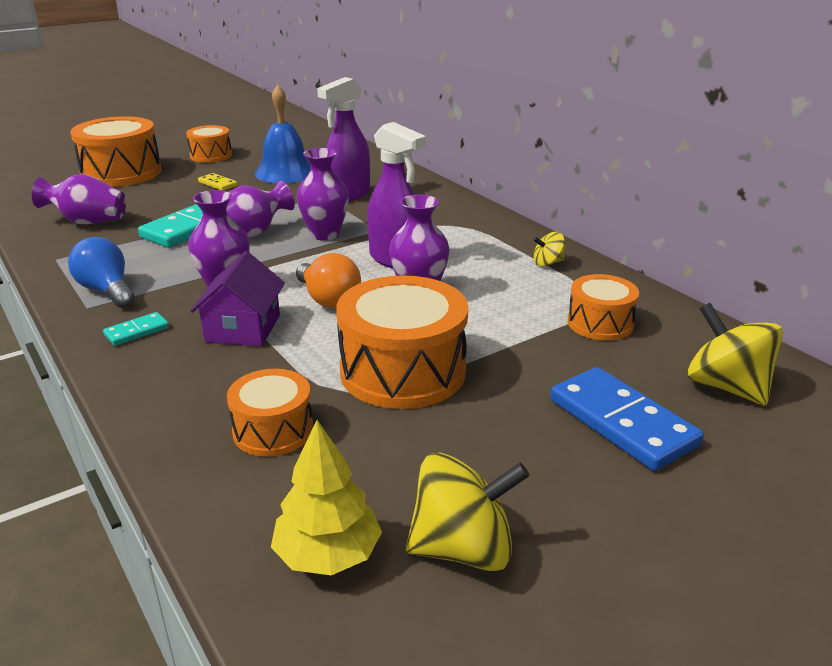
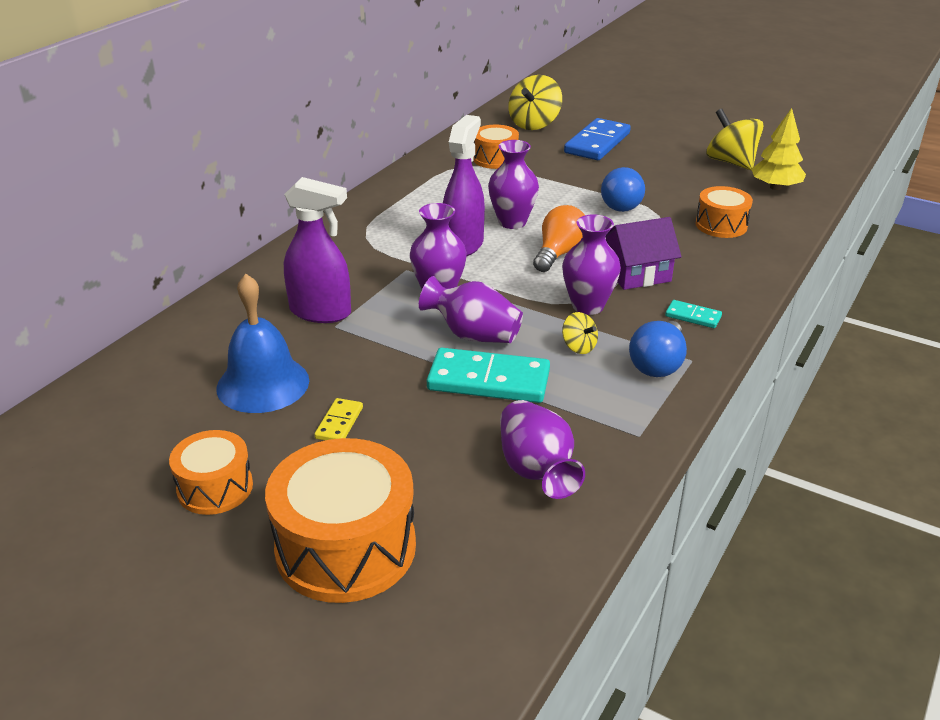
camera: 115 degrees left, 5 degrees up
(402, 371) = (619, 204): orange drum -> blue light bulb
(547, 263) = (415, 186): yellow spinning top -> yellow spinning top (578, 347)

